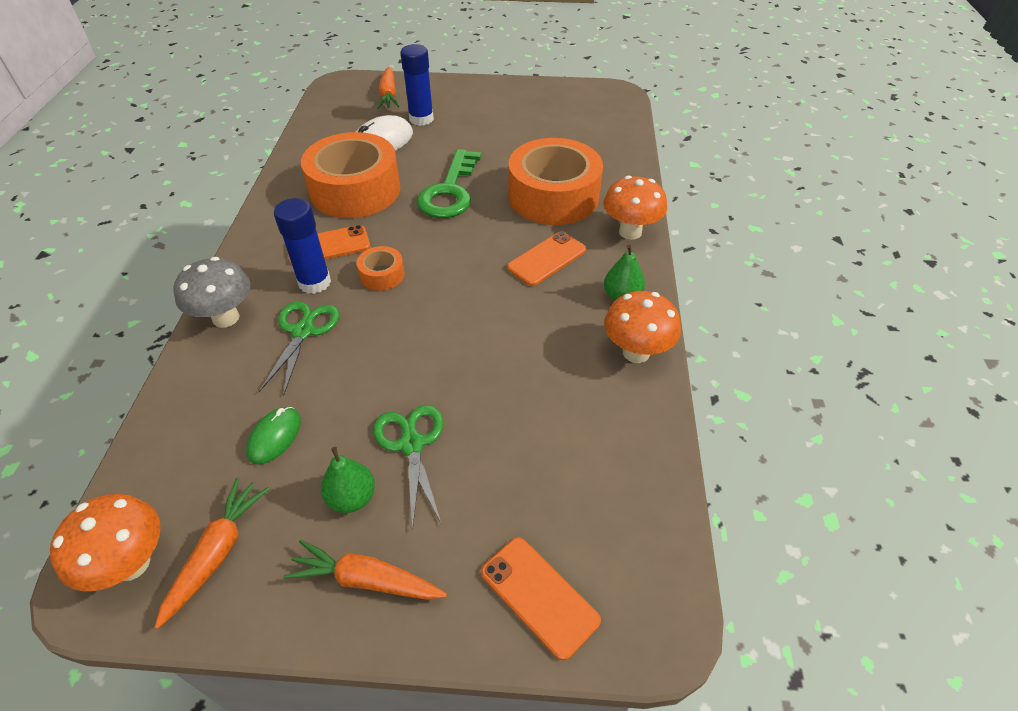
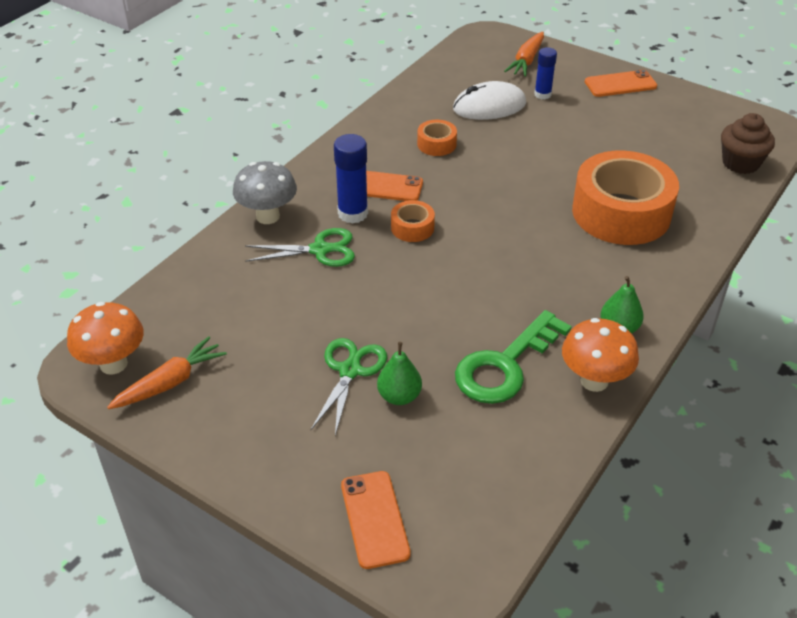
camera: 30 degrees right, 5 degrees down
(274, 437) = (252, 321): green mouse -> none
(303, 331) = (320, 250): green scissors -> green scissors turned 45 degrees clockwise
(352, 498) = (282, 388): green pear -> green pear (399, 396)
(355, 190) = (436, 144): orange tape -> orange tape, size x0.44
(366, 580) = (258, 447): orange carrot -> none
(421, 119) = (542, 94): blue glue stick -> blue glue stick, size x0.65
(450, 191) = (522, 174): green key -> green key (505, 365)
(547, 259) = (571, 268): orange phone -> orange phone (620, 84)
(613, 126) = (740, 163): none -> brown cupcake
(630, 232) = (674, 273): orange mushroom -> none

